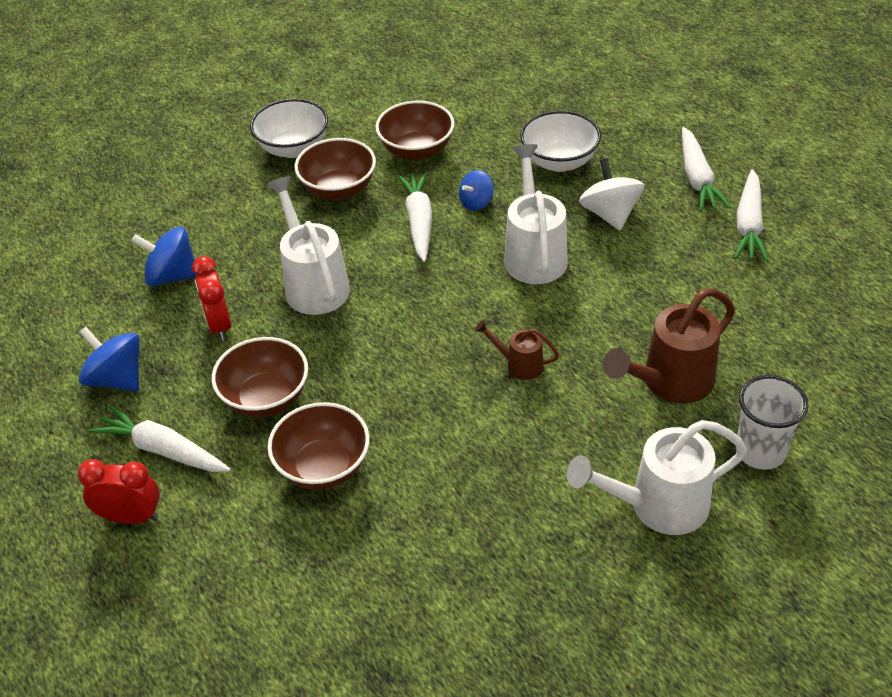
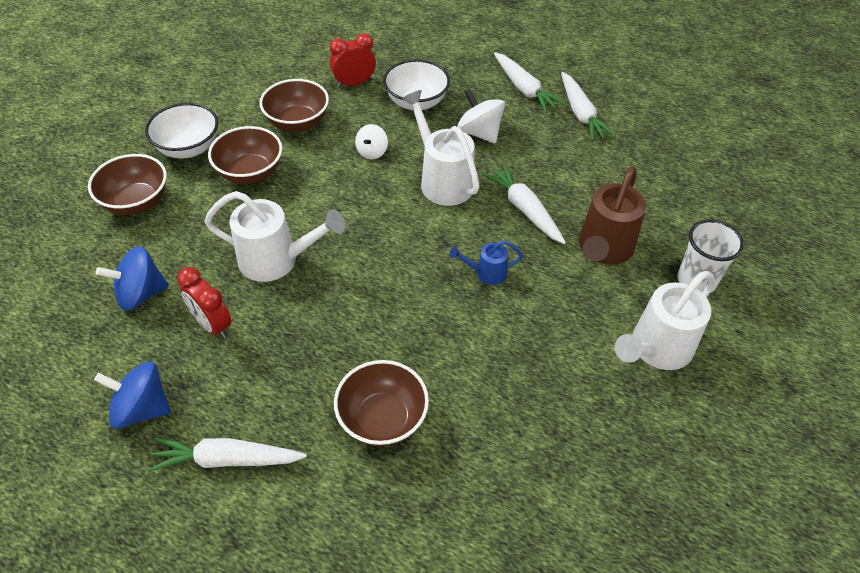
camera: 30 degrees left, 5 degrees up
(131, 517) = (233, 537): red clock -> red clock (354, 83)
(266, 398) = (295, 376): brown bowl -> brown bowl (137, 202)
(313, 284) = (277, 260): white watering can -> white watering can turned 150 degrees clockwise
(419, 222) = (335, 181): white carrot -> white carrot (524, 209)
(476, 202) = (372, 152): blue spinning top -> white spinning top
(519, 364) = (486, 273): brown watering can -> blue watering can

